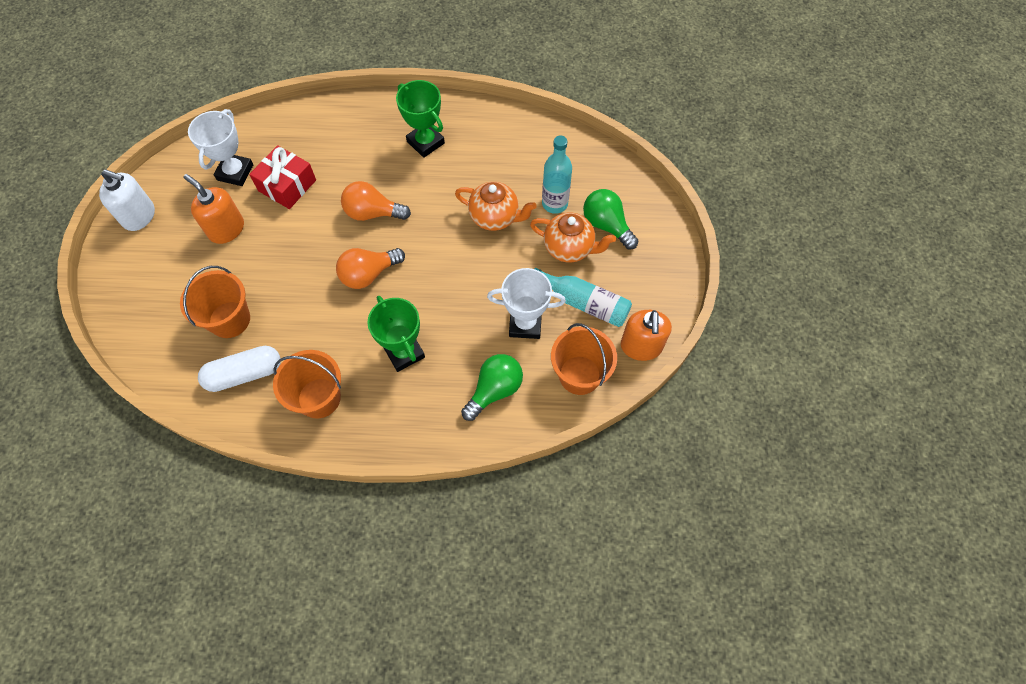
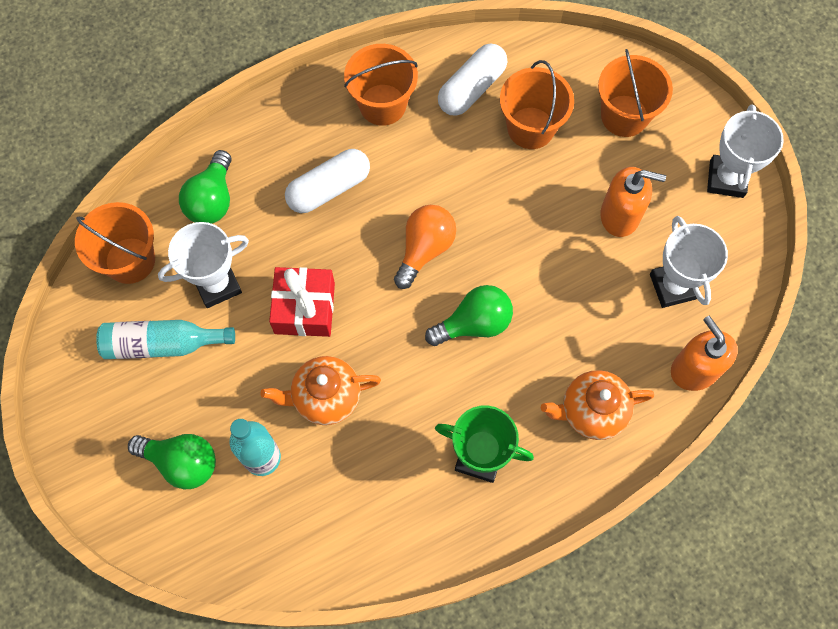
camera: 150 degrees right, 5 degrees up
(139, 216) = (726, 179): white soap dispenser -> white trophy
(160, 293) = (624, 116): none -> orange bucket
(287, 185) = (599, 303): red gift -> red gift (304, 308)
(372, 213) = (474, 324): orange light bulb -> green light bulb
(404, 352) = (329, 188): green trophy -> white capsule
(569, 248) = (213, 405): orange teapot -> orange teapot (591, 411)
(641, 346) = (75, 327): orange soap dispenser -> orange soap dispenser (694, 369)

